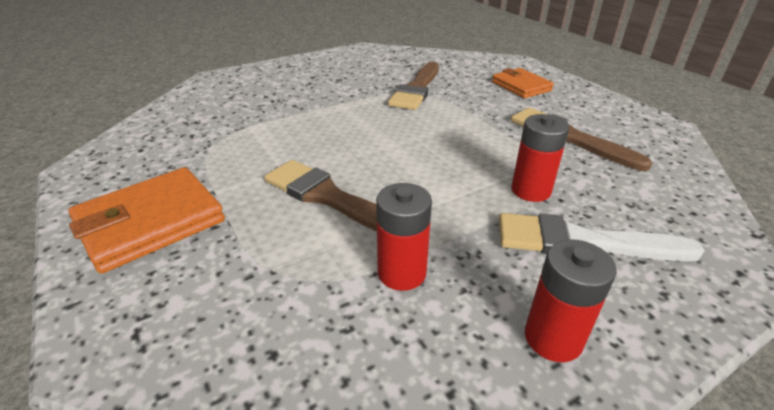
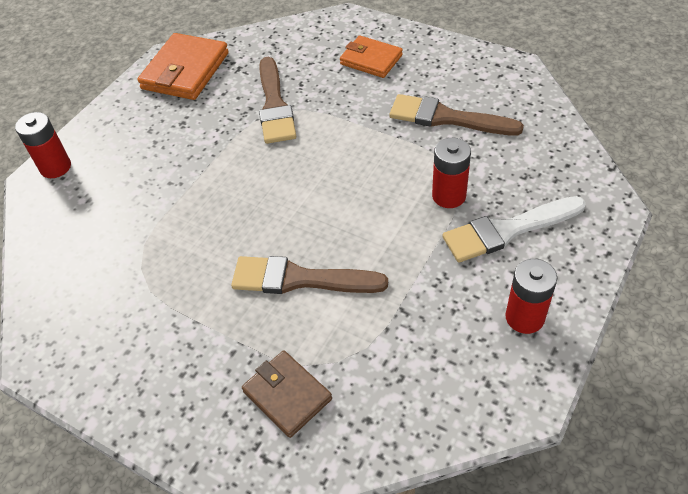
camera: 25 degrees left, 15 degrees up
(151, 223) = (176, 376): orange wallet -> orange wallet (185, 71)
(220, 285) = (287, 395): none -> brown wallet
(401, 273) = (405, 319): red battery -> red battery (55, 167)

